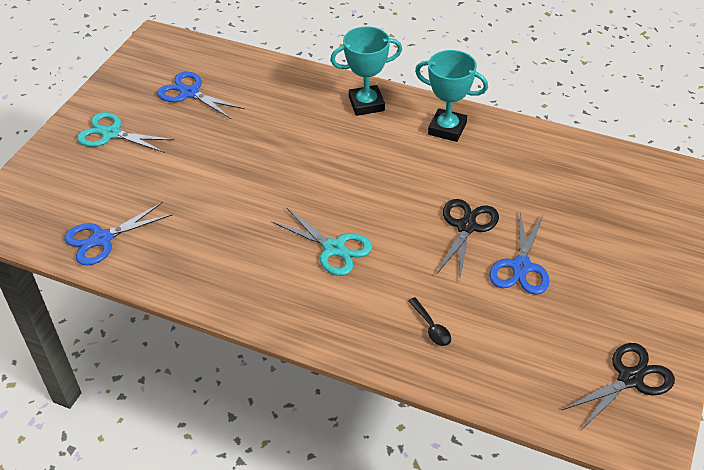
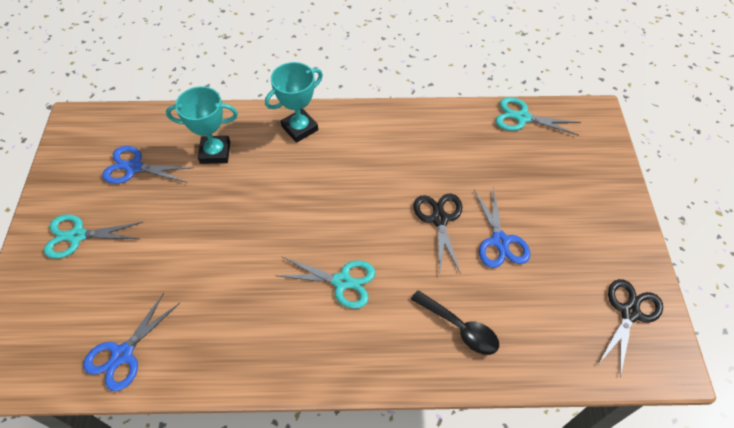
camera: 25 degrees left, 10 degrees up
(431, 327) = (460, 328): black spoon -> black spoon, size x1.62
(447, 129) = (378, 131): turquoise trophy -> turquoise trophy (215, 152)
(617, 161) = (522, 117): none -> turquoise scissors

